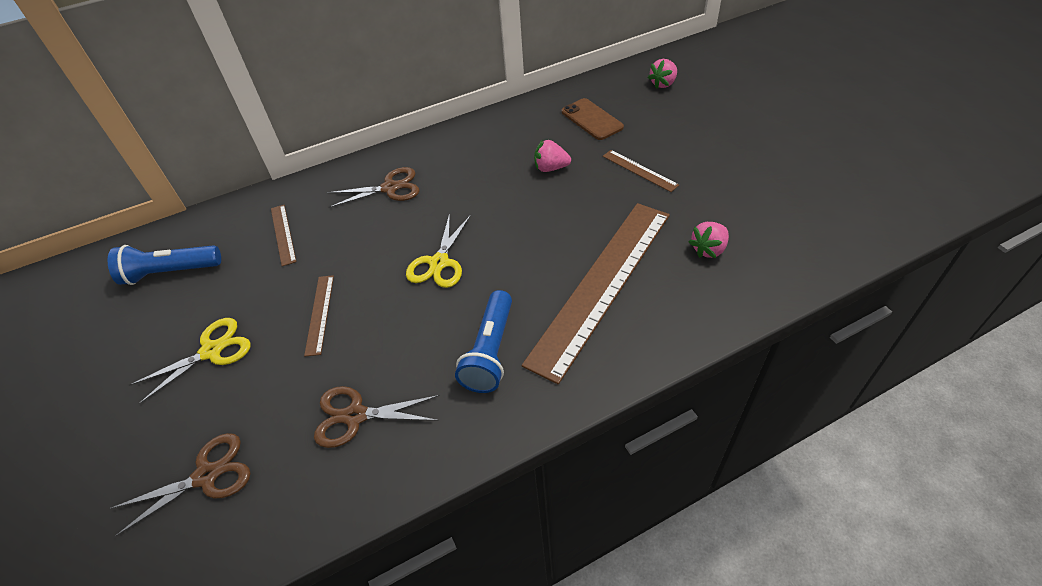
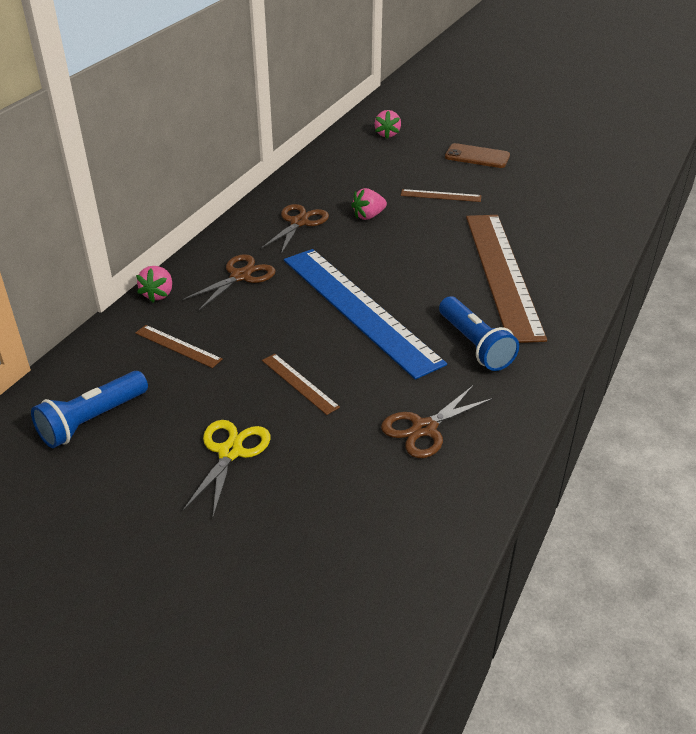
camera: 40 degrees left, 10 degrees down
(206, 476) = (352, 526): brown scissors -> brown scissors (299, 222)
(439, 263) = (359, 309): yellow scissors -> blue ruler
(591, 119) = (360, 174): brown phone -> brown phone (477, 156)
(708, 249) = (548, 227): pink strawberry -> pink strawberry (158, 294)

